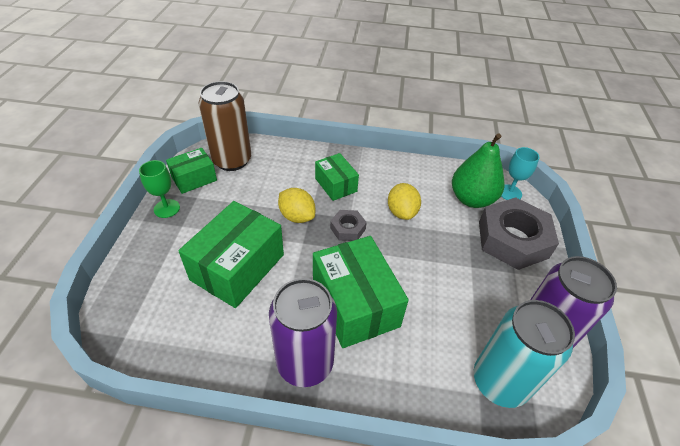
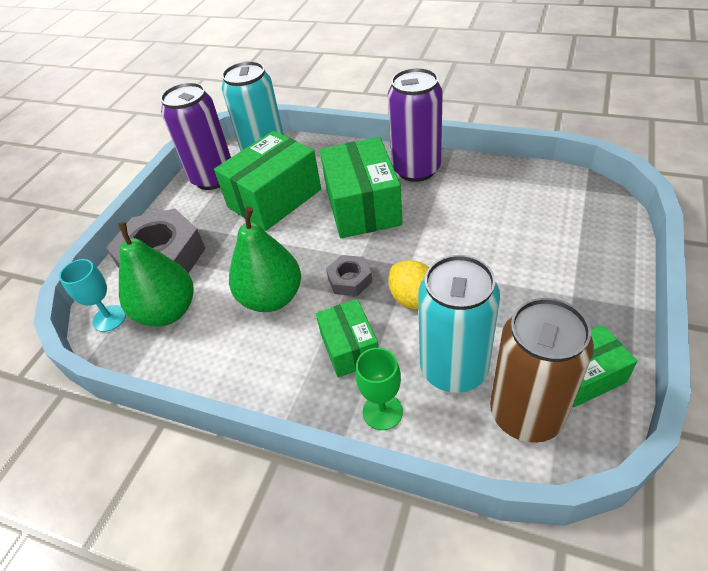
camera: 160 degrees left, 0 degrees up
(166, 208) = (606, 322): green goblet -> green goblet (382, 411)
(237, 267) = (486, 242): green box -> green box (274, 198)
(270, 178) = (453, 369): none -> turquoise can
(401, 212) = (271, 298): yellow lemon -> green pear

